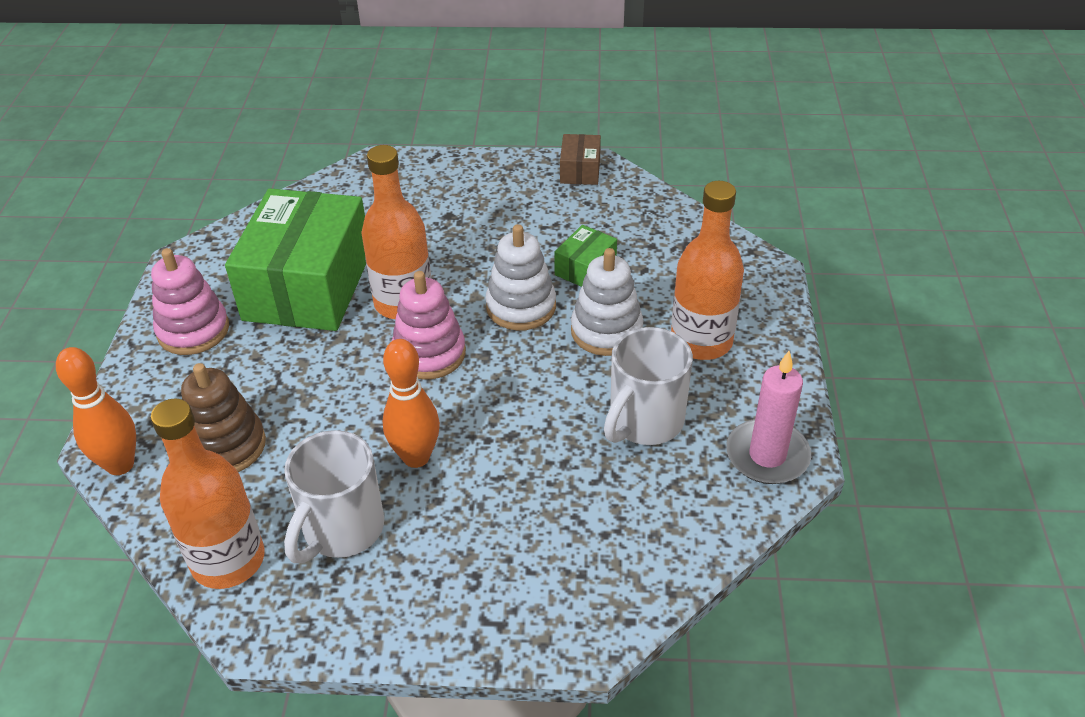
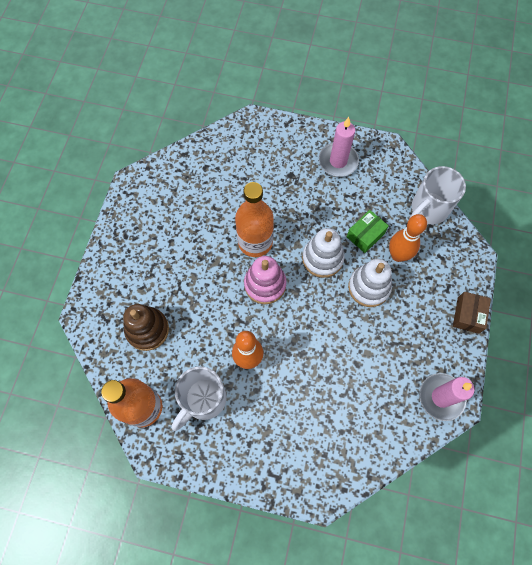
camera: 10 degrees right, 25 degrees up
(120, 465) = (91, 331): orange bowling pin -> orange bowling pin (398, 255)
(193, 330) = (135, 240): pink stacking toy -> none
(308, 286) = (202, 218): green box -> none
(521, 190) = (338, 161): none -> pink candle
(580, 170) = (377, 151): brown box -> brown box (468, 315)
(644, 422) = (377, 359): white mug -> white mug (428, 209)
(701, 341) = (422, 306): orange bottle -> none

